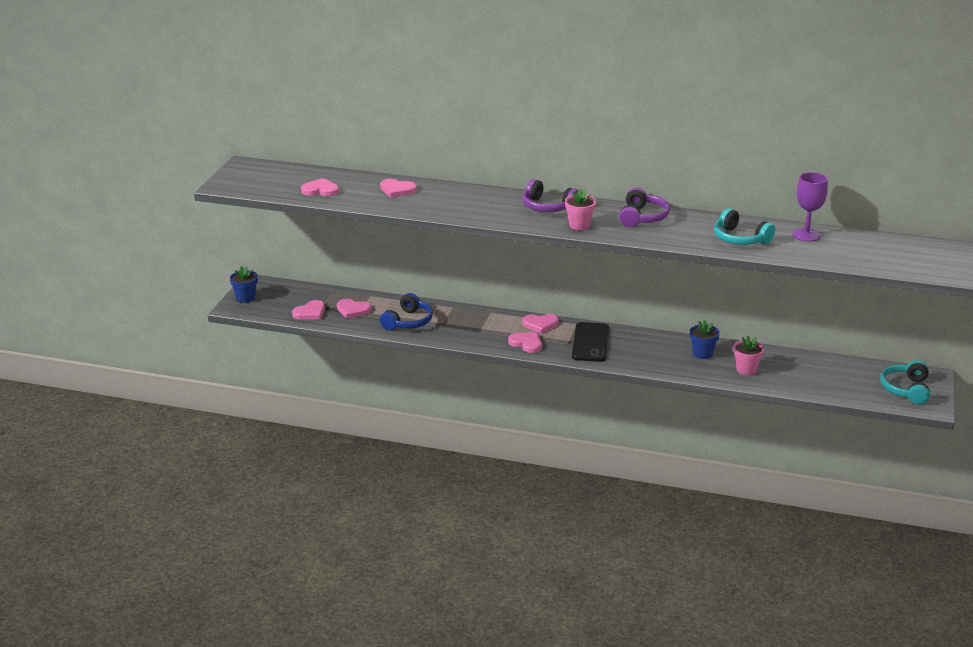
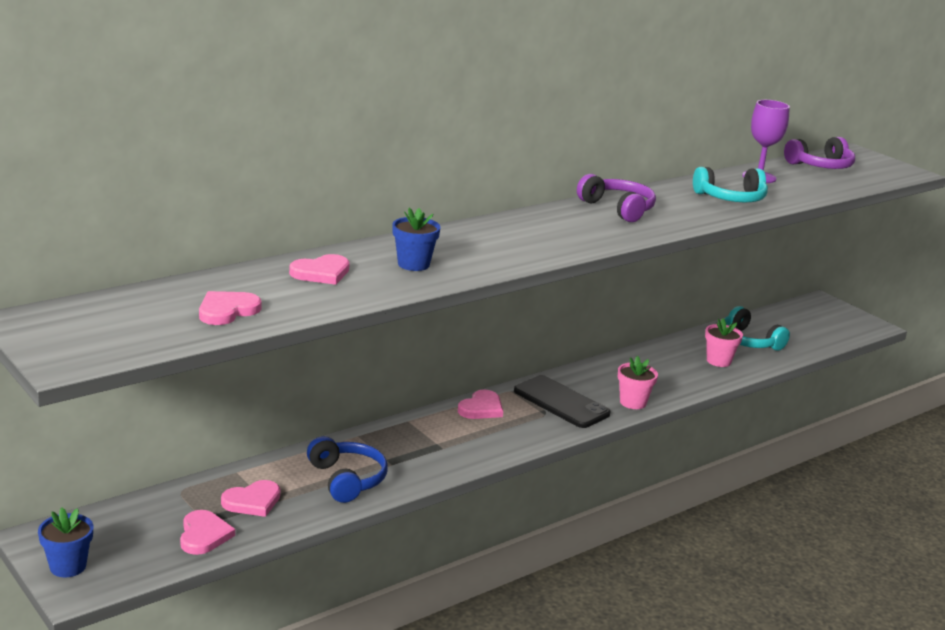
camera: 55 degrees left, 5 degrees down
(526, 343) = (512, 435): pink heart -> none
(547, 207) = (518, 230): purple headphones -> purple headphones (821, 166)
(579, 225) = (592, 237): pink flower pot -> pink flower pot (633, 402)
(702, 354) = (661, 364): blue flower pot -> blue flower pot (413, 264)
(906, 389) = (834, 320): turquoise headphones -> turquoise headphones (748, 341)

